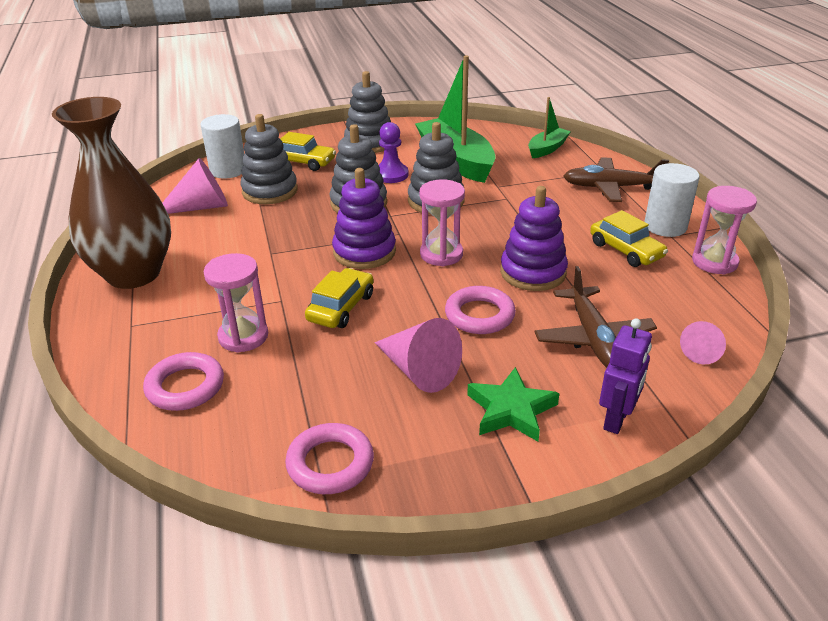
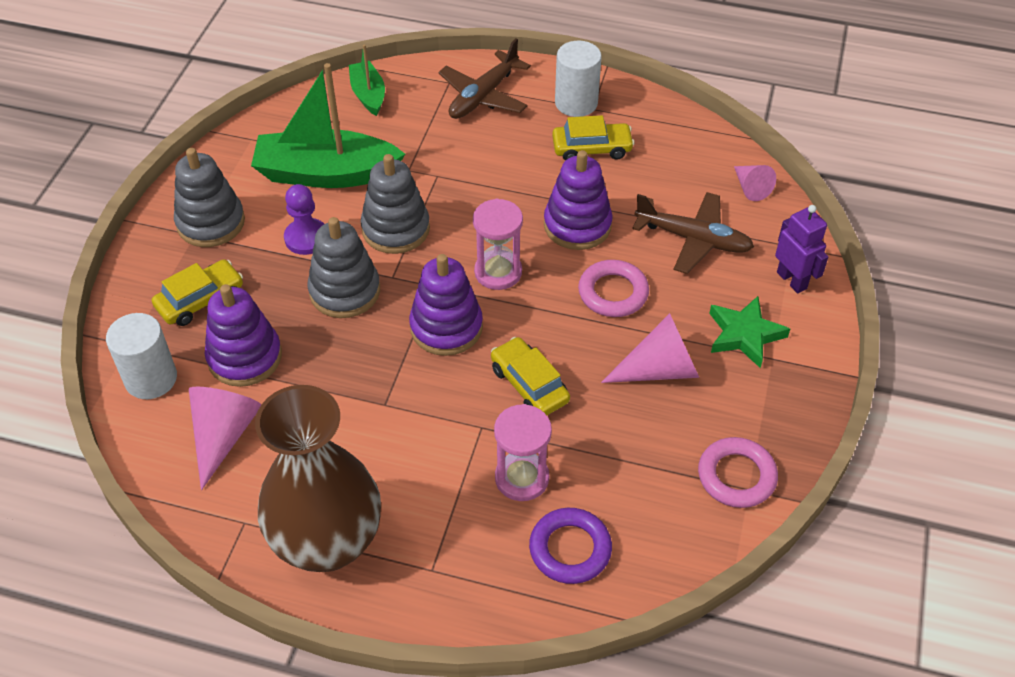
camera: 60 degrees left, 15 degrees up
(185, 386) = (570, 549): pink ring -> purple ring
(270, 191) = (245, 357): grey stacking toy -> purple stacking toy
(714, 262) = (649, 109): pink hourglass -> none

